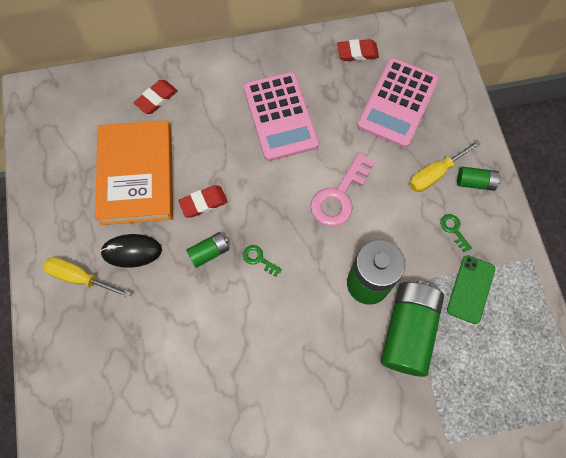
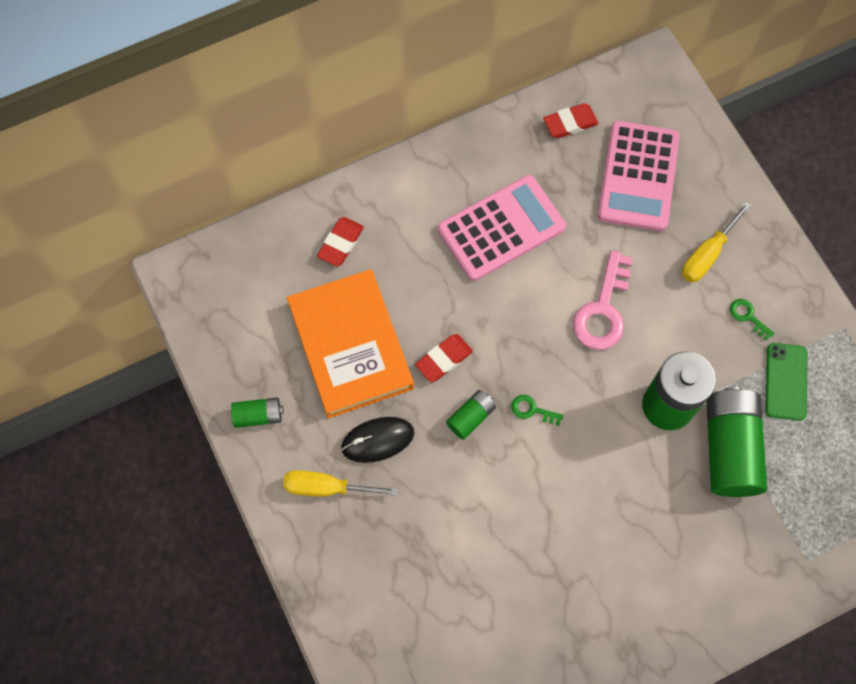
camera: 15 degrees left, 0 degrees up
(280, 116) = (501, 228): pink calculator -> pink calculator turned 90 degrees counterclockwise
(475, 182) = (756, 253): green battery -> green battery (258, 415)

